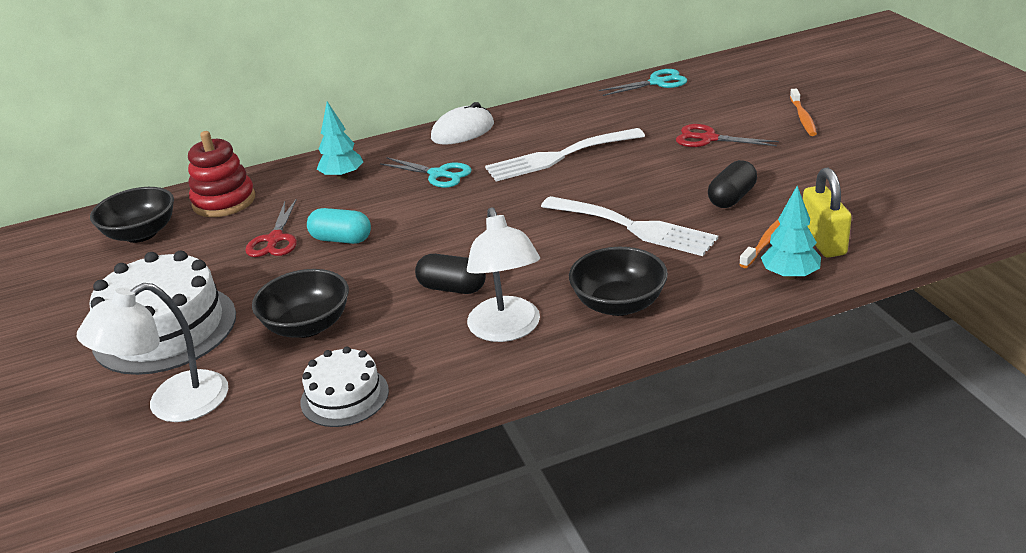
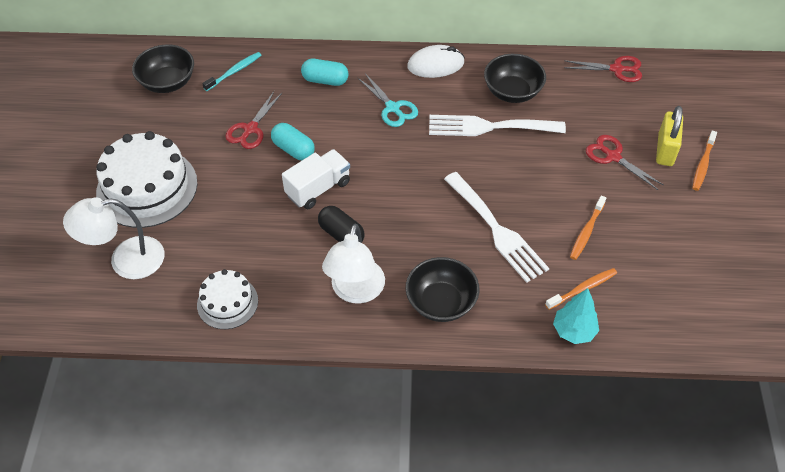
camera: 20 degrees right, 20 degrees up
(224, 201) = (234, 71): red stacking toy -> turquoise toothbrush
(308, 326) = (234, 227): black bowl -> black bowl (512, 92)
(342, 177) = (325, 80): turquoise tree -> turquoise capsule
(395, 260) = (318, 188): none -> white truck
(657, 82) = (617, 69): turquoise scissors -> red scissors
(732, 198) = (586, 232): black capsule -> orange toothbrush
(823, 241) = (621, 308): yellow padlock -> yellow padlock (665, 150)

